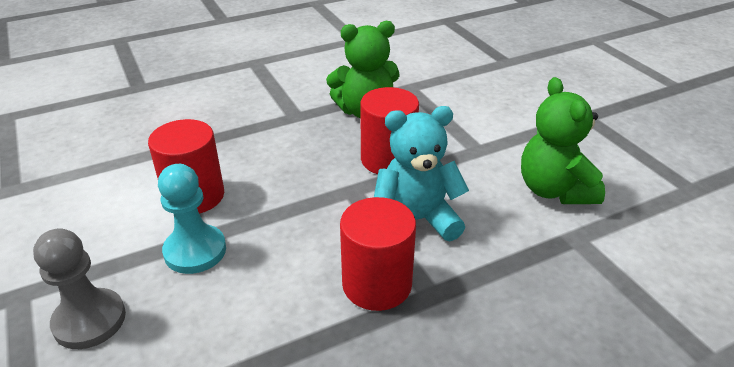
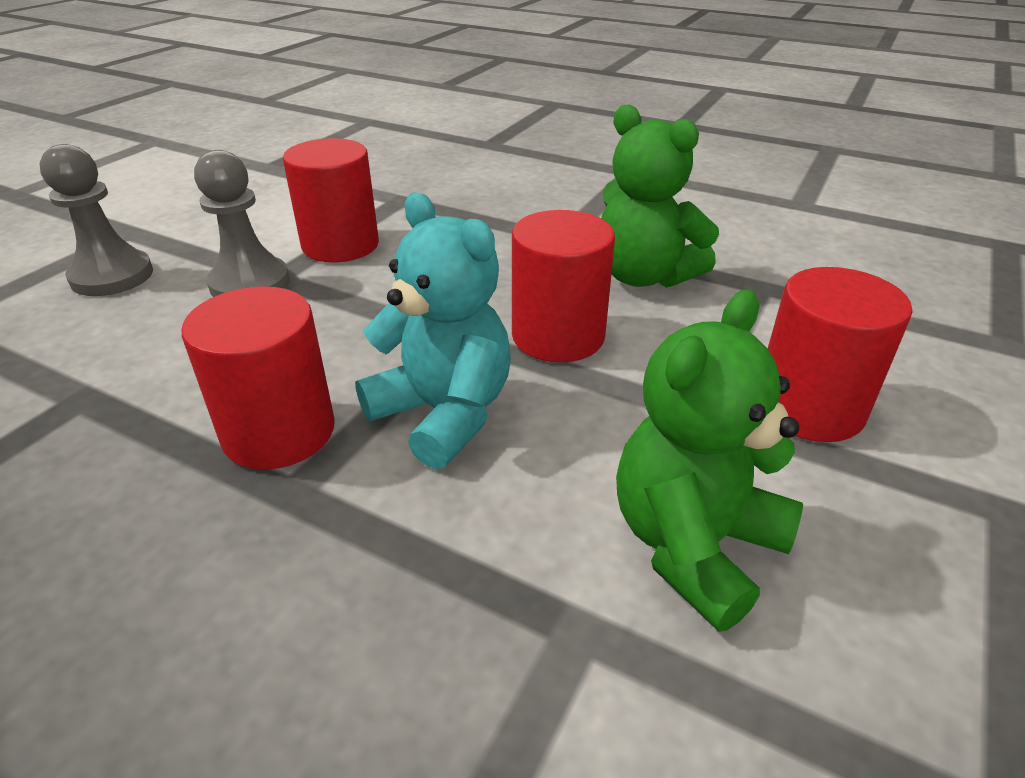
camera: 55 degrees right, 0 degrees up
(195, 251) = (250, 283): turquoise pawn -> grey pawn
(502, 123) = (809, 407): none -> red cylinder

